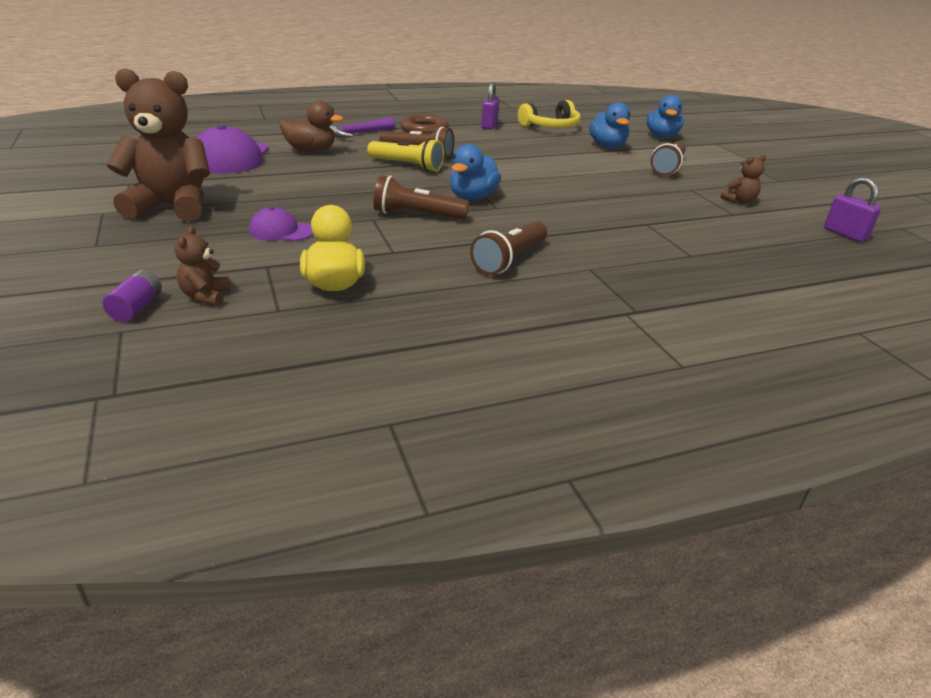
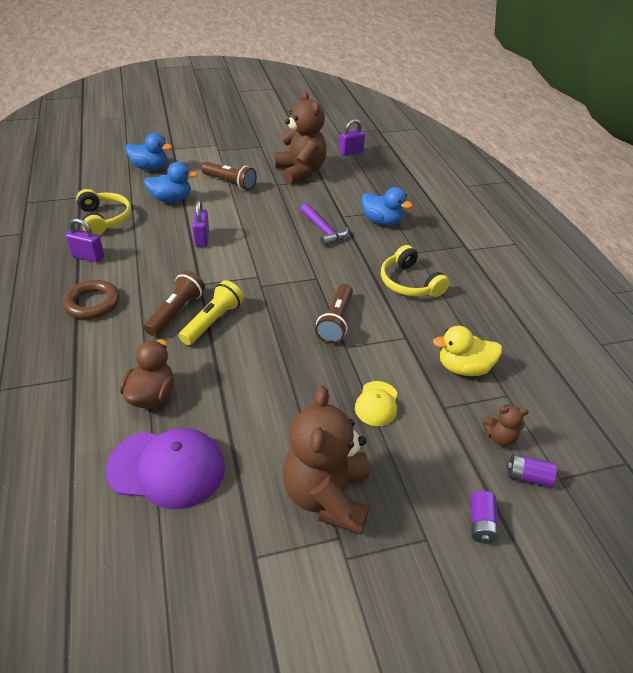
camera: 85 degrees left, 10 degrees up
(93, 273) = (481, 523): none -> purple battery
(281, 231) = (377, 403): purple cap -> yellow cap
(357, 133) = (92, 357): purple hammer -> purple hammer (323, 230)
(472, 197) = (295, 288): blue duck -> blue duck (381, 221)
(509, 260) = (409, 283): brown flashlight -> yellow headphones
(542, 159) = (202, 238): none -> purple padlock
(739, 201) = (300, 172): brown teddy bear -> brown teddy bear, size x2.30

